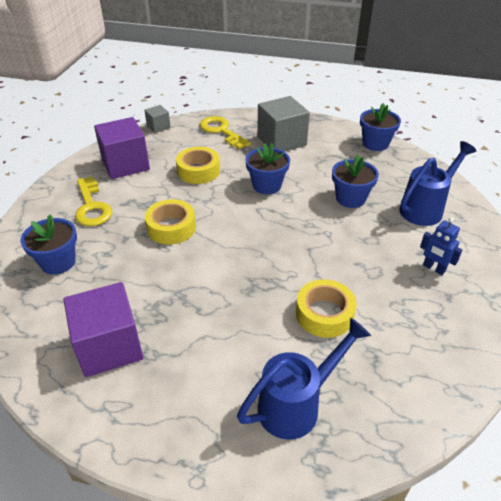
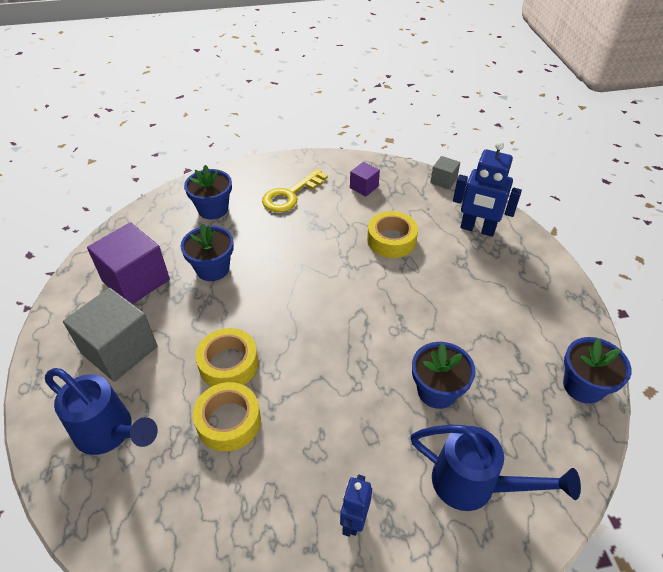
camera: 65 degrees right, 5 degrees up
(125, 164) = (364, 187): purple cube -> purple cube, size x0.50
(171, 228) = (292, 257): yellow tape -> yellow tape (229, 364)
(221, 131) = (477, 229): yellow key -> blue robot
(267, 185) = (406, 303): blue flower pot -> blue flower pot (212, 269)
(281, 141) = (503, 286): grey cube -> grey cube (119, 350)

